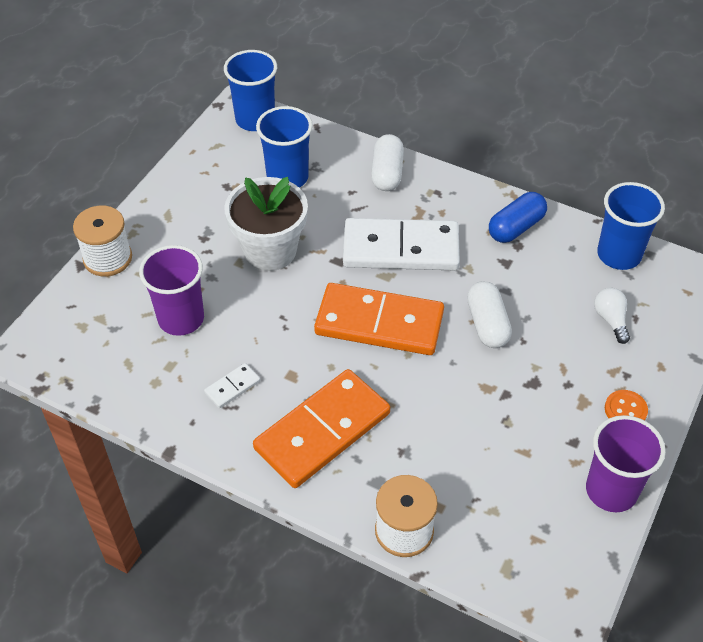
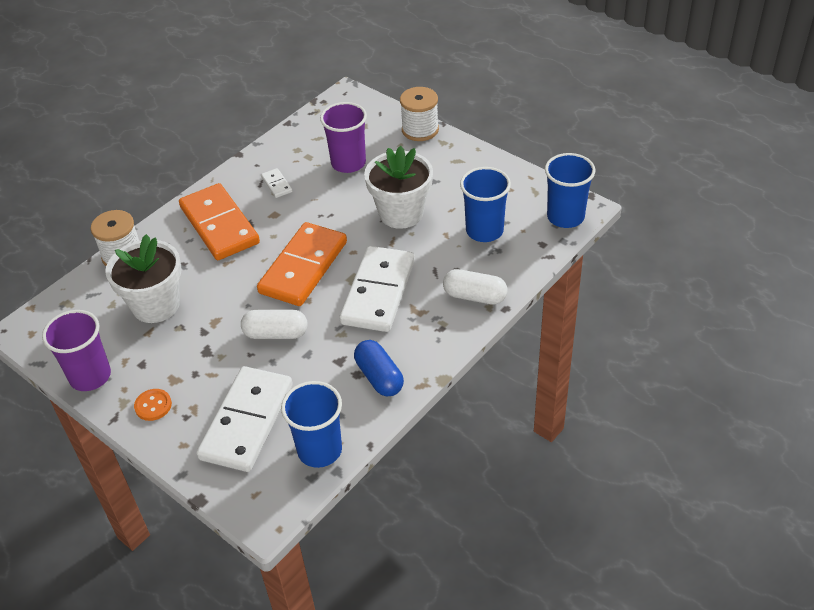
camera: 105 degrees right, 5 degrees down
(480, 458) = (156, 305): none -> white flower pot
(610, 320) = (246, 421): white light bulb -> white domino

